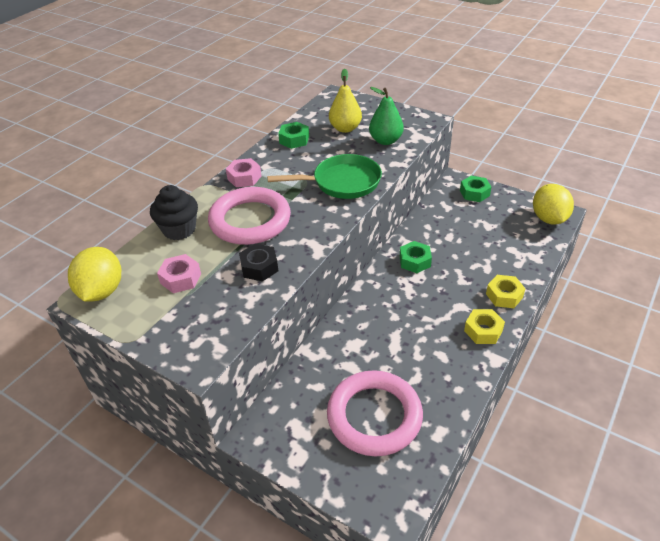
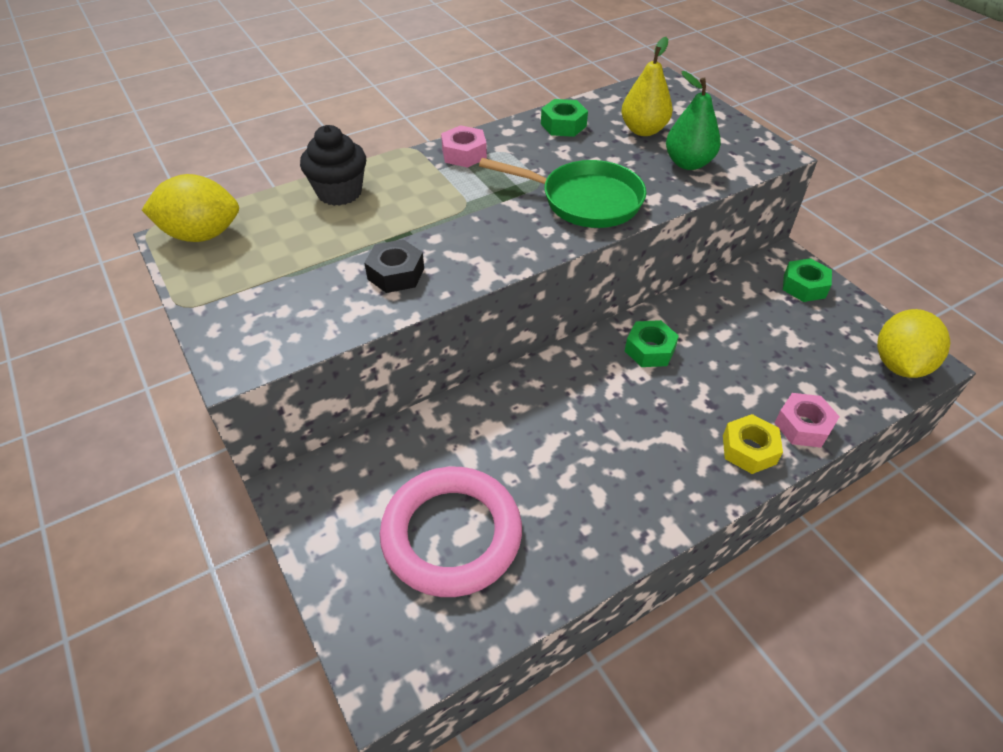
camera: 25 degrees right, 5 degrees up
(102, 291) = (202, 235): yellow lemon -> yellow lemon turned 60 degrees clockwise
(181, 278) = (295, 253): pink nut -> pink nut (803, 426)
(250, 220) = (430, 210): pink ring -> none
(483, 331) = (682, 486): yellow nut -> none

